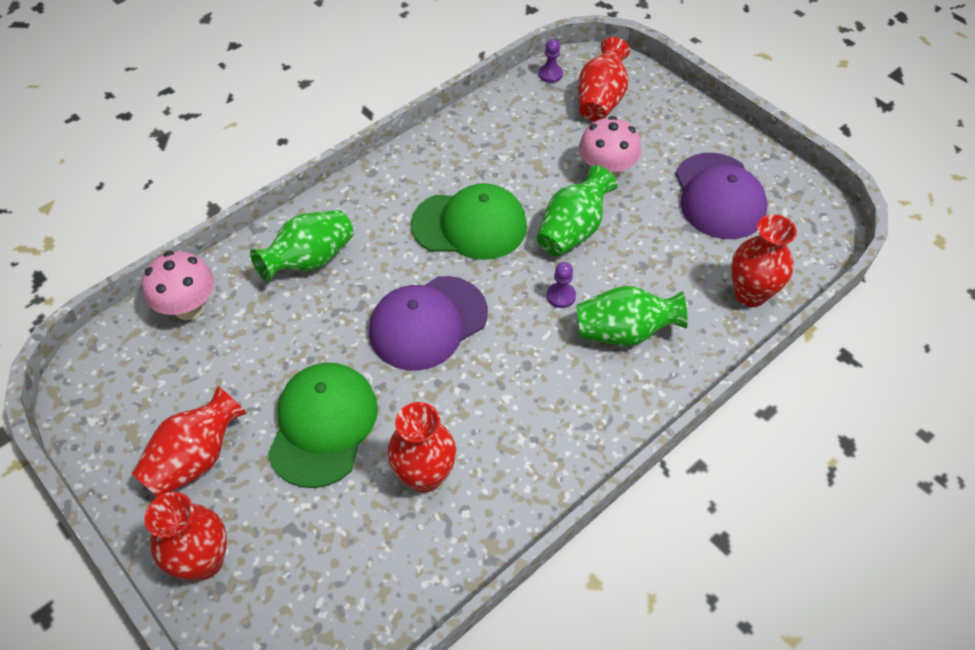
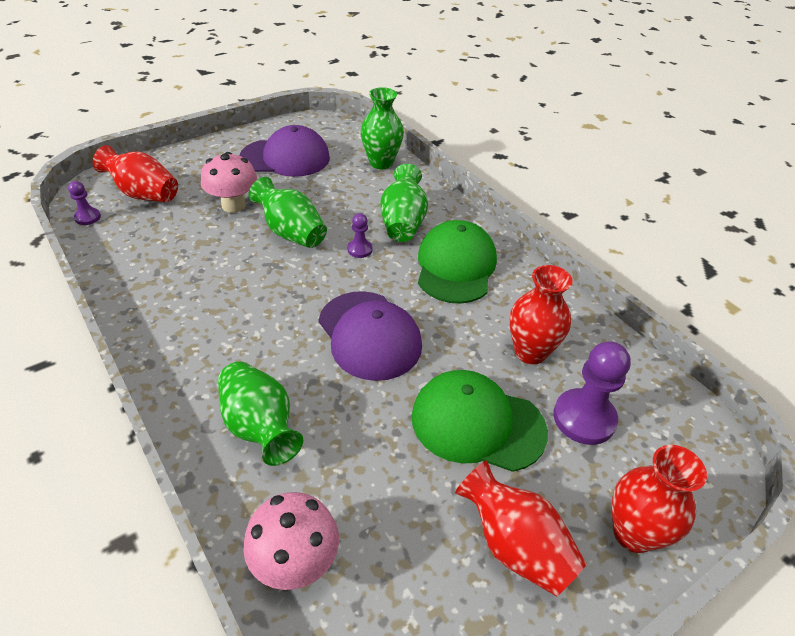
camera: 85 degrees left, 10 degrees down
(336, 527) = (584, 418): none -> purple pawn
(470, 225) = (259, 294): green cap -> green cap (455, 266)
(750, 294) = (381, 163): red vase -> green vase

